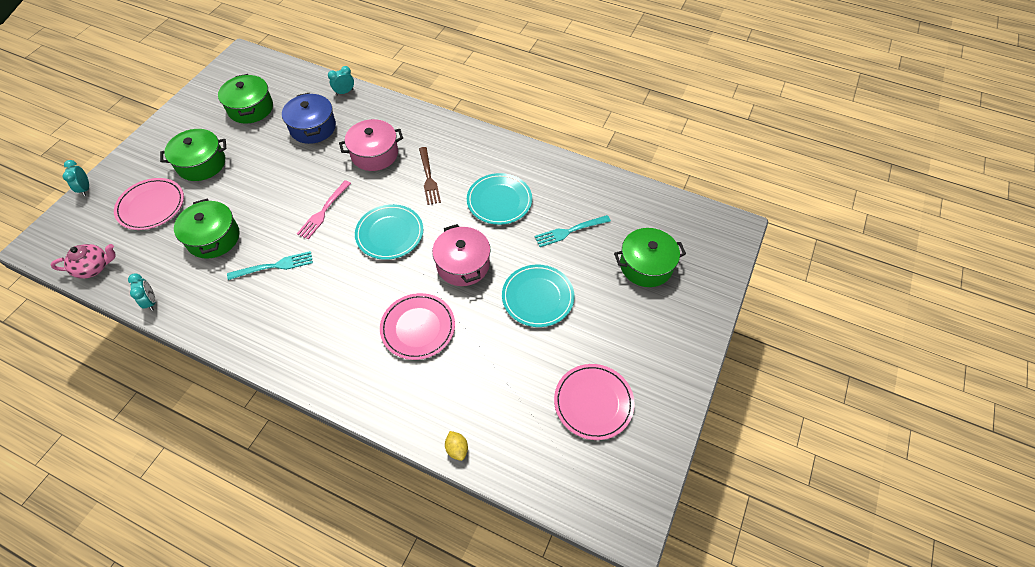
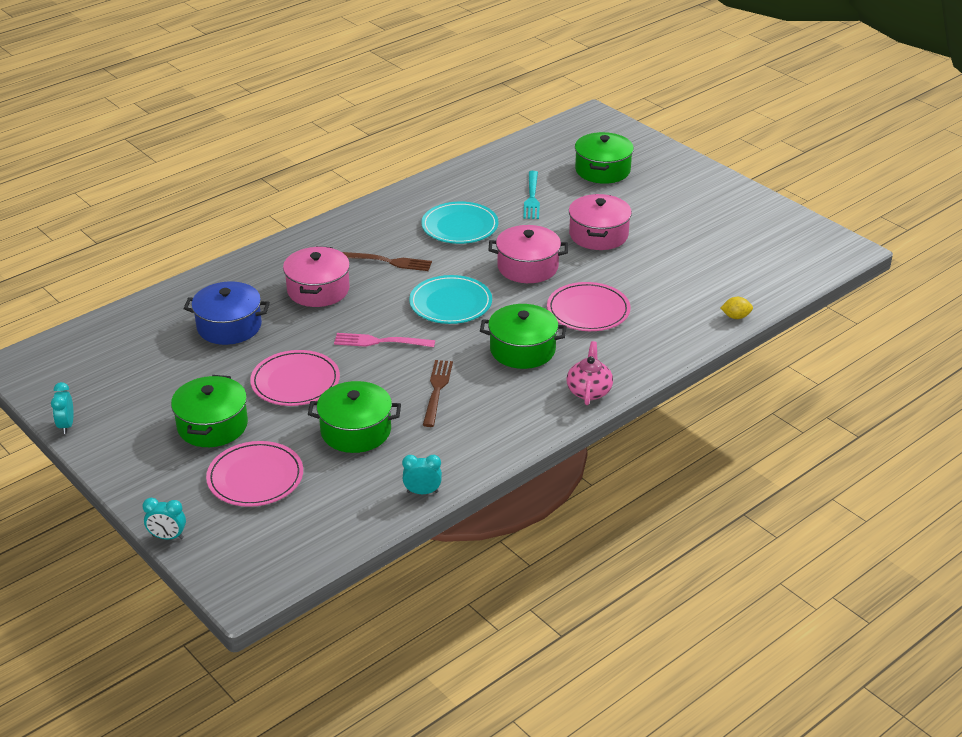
camera: 65 degrees left, 20 degrees down
(94, 267) = (328, 537): pink teapot -> pink teapot (589, 391)
(250, 108) = (141, 370): green pot -> green pot (522, 349)
(274, 266) = (437, 390): turquoise fork -> brown fork
(324, 211) = (380, 342): pink fork -> pink fork turned 135 degrees clockwise
(344, 92) = (186, 291): turquoise clock -> turquoise clock (66, 425)
(537, 297) = (598, 235): turquoise plate -> pink pot
(593, 402) = (729, 236): pink plate -> pink plate (295, 382)

